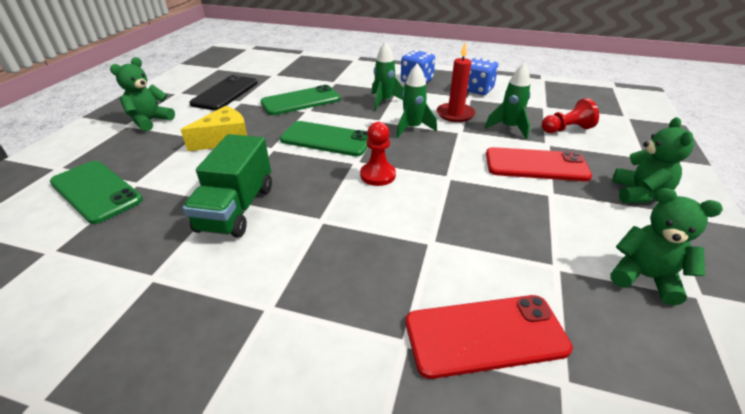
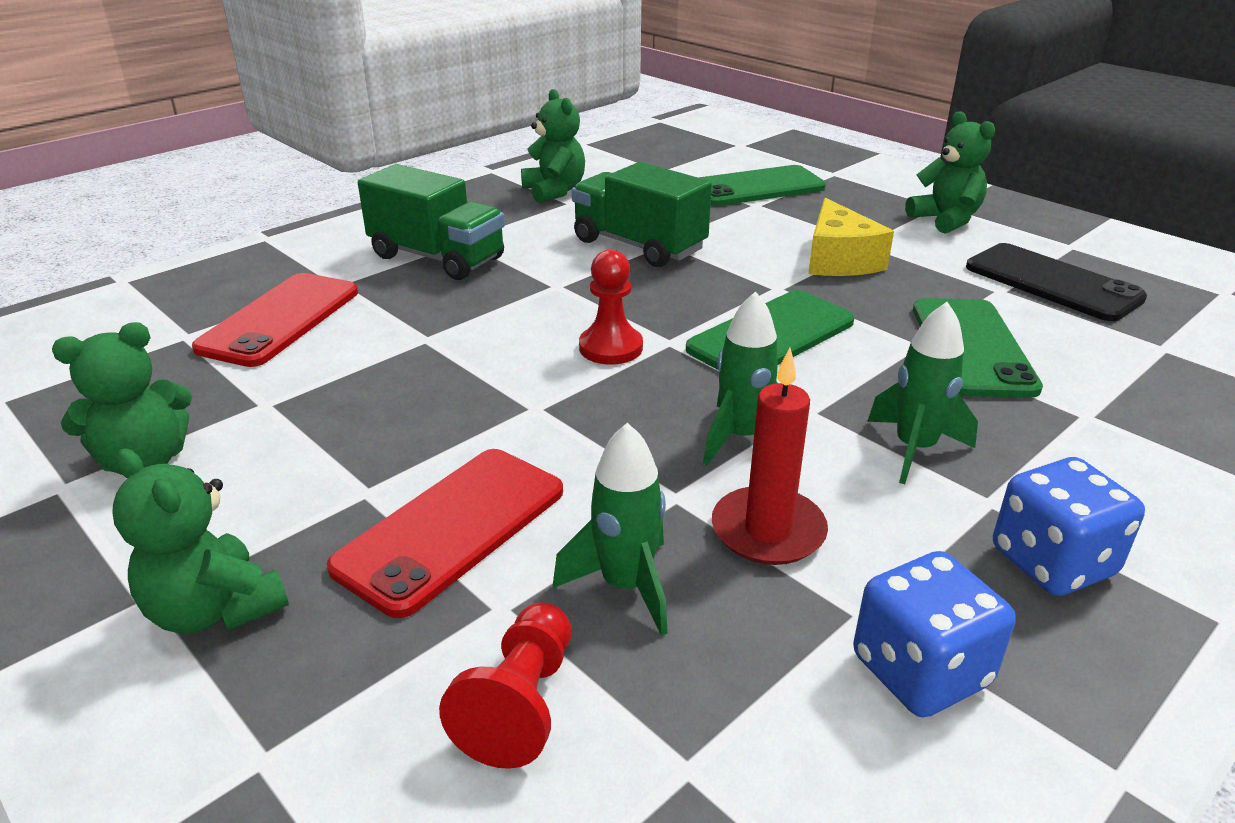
camera: 120 degrees right, 5 degrees down
(119, 302) = (554, 191): none -> green teddy bear
(316, 304) = (437, 258): none -> green truck

